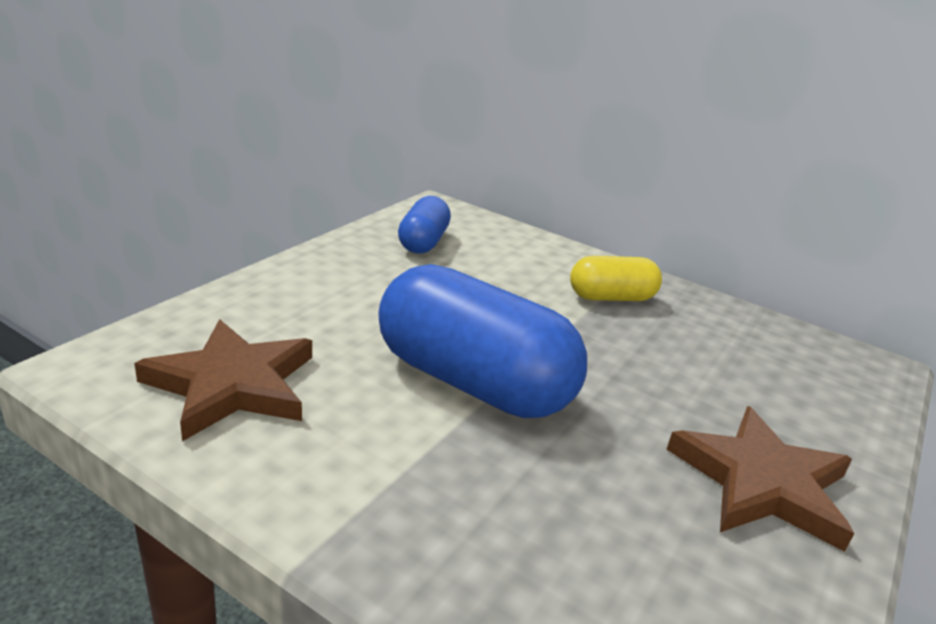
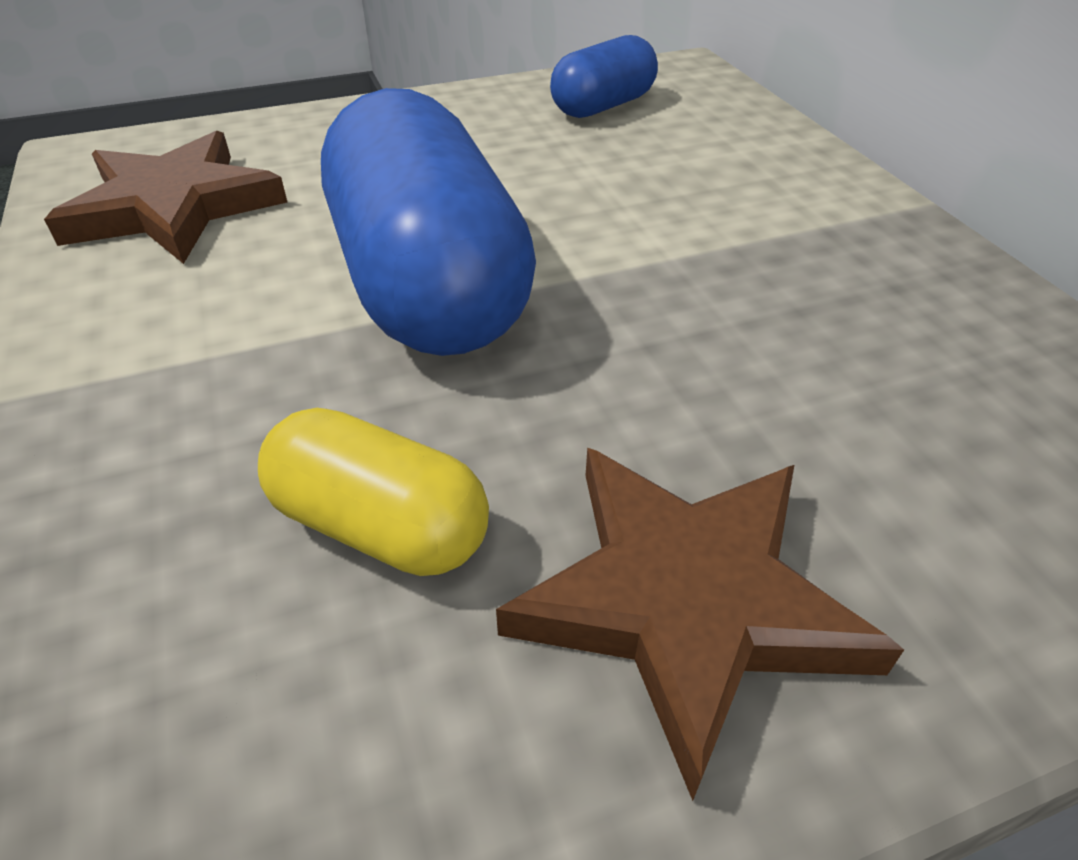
camera: 40 degrees right, 15 degrees up
(611, 297) = (801, 236): yellow capsule -> yellow capsule (380, 525)

